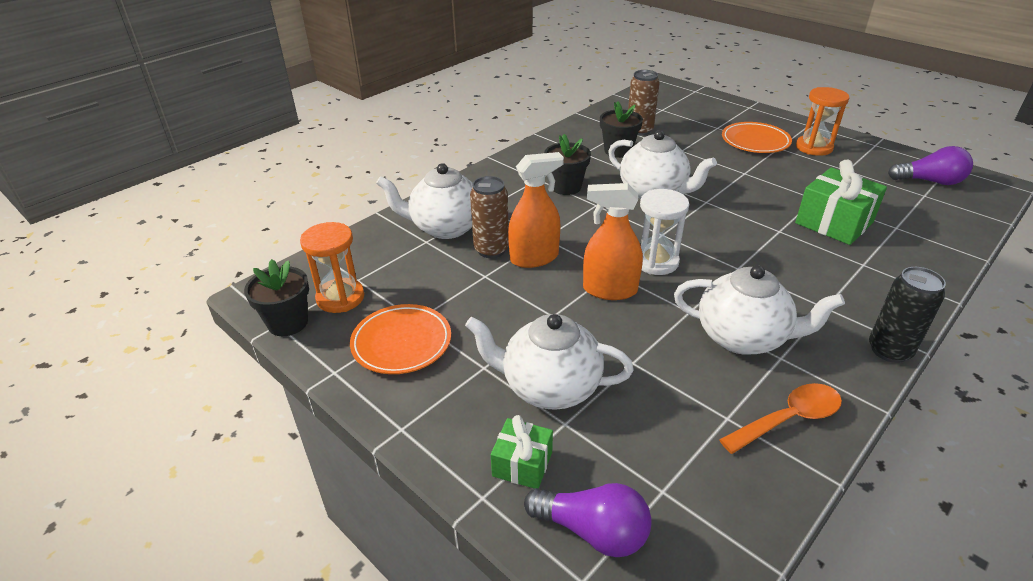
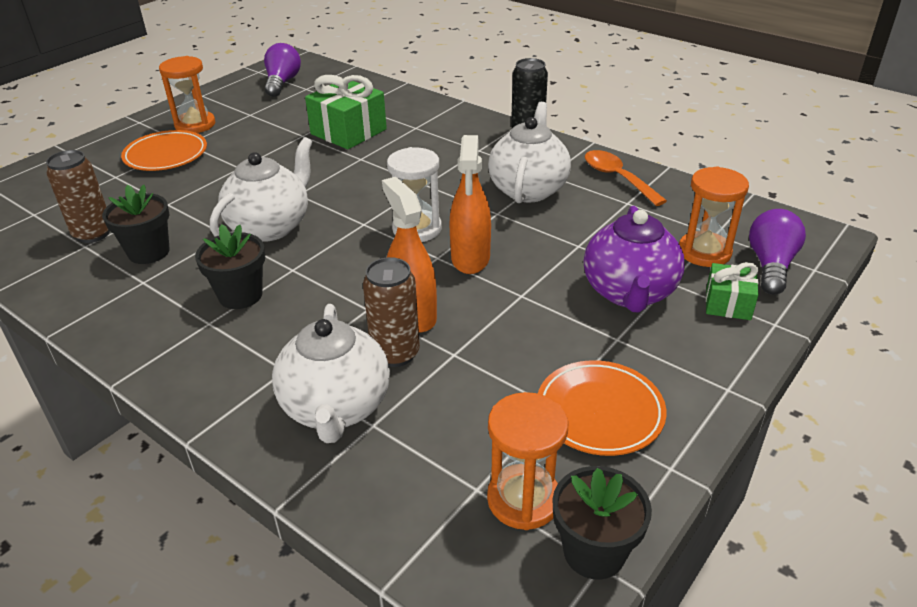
camera: 95 degrees left, 0 degrees up
(549, 387) = (629, 293): white teapot -> purple teapot
(621, 468) = (704, 252): none -> orange hourglass

